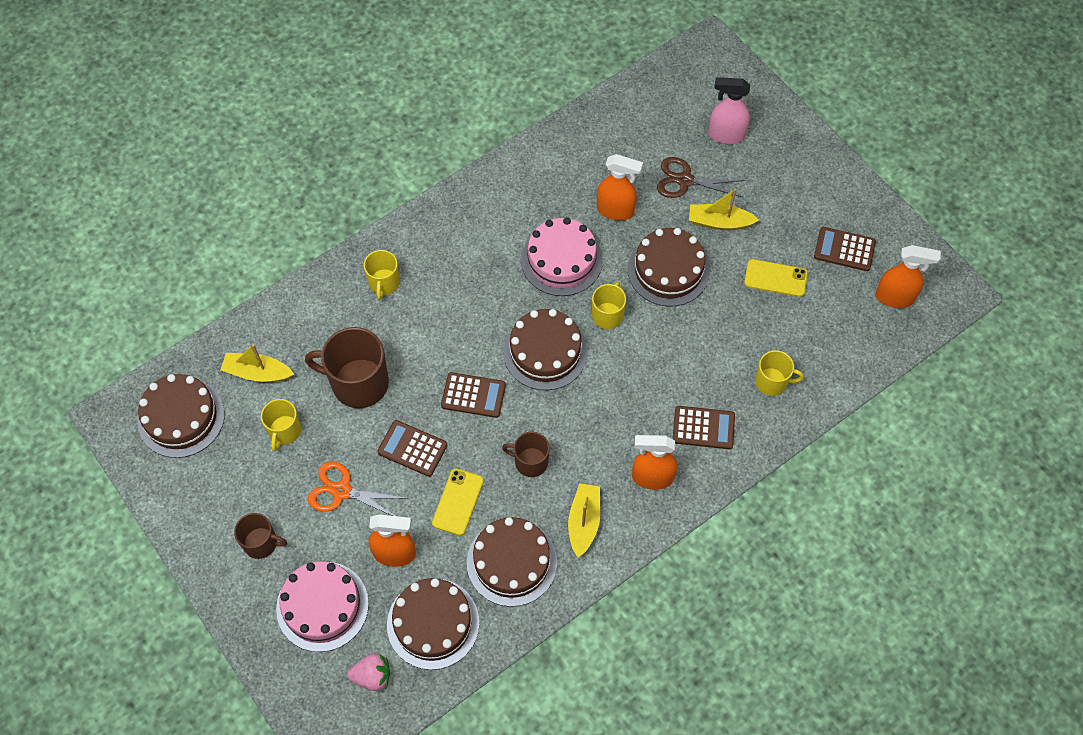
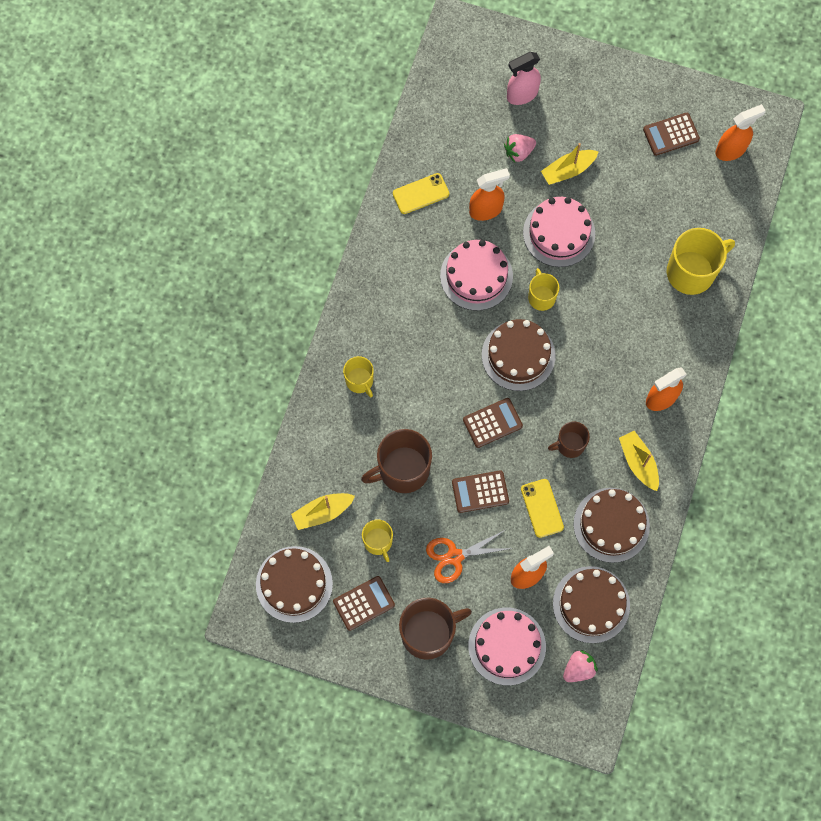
camera: 35 degrees left, 10 degrees up
(261, 543) = (428, 633): brown mug -> brown mug, size x1.76
(668, 270) = (559, 233): brown cake -> pink cake
(685, 180) = (518, 152): brown scissors -> pink strawberry
(703, 428) = (669, 338): brown calculator -> brown calculator (363, 603)
(772, 382) = (691, 272): yellow mug -> yellow mug, size x1.76
(775, 278) = (638, 189): yellow phone -> yellow phone (421, 194)

